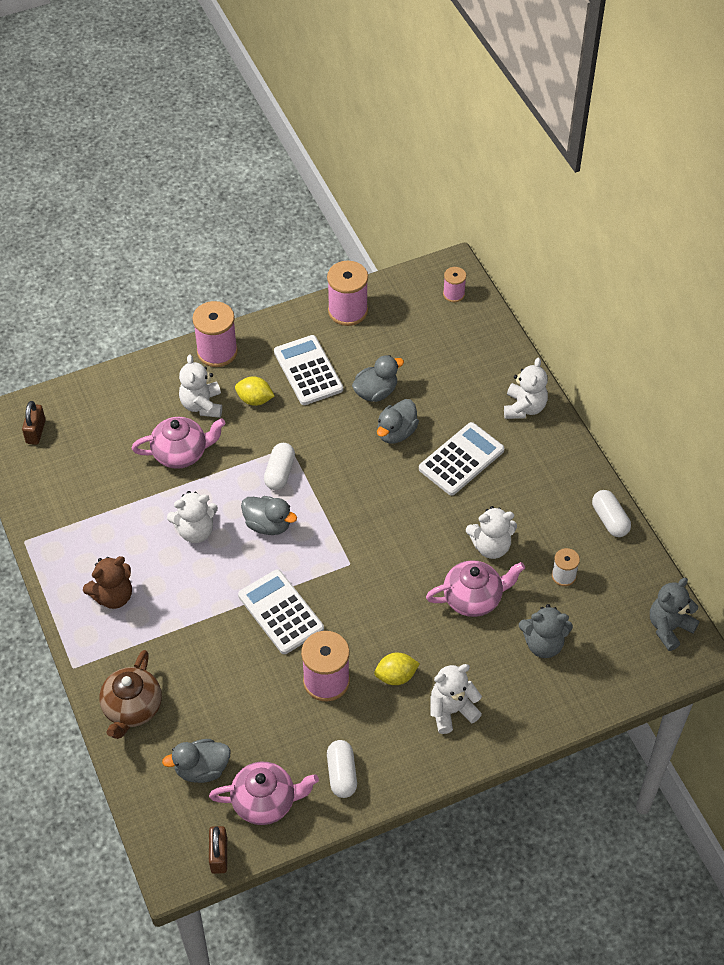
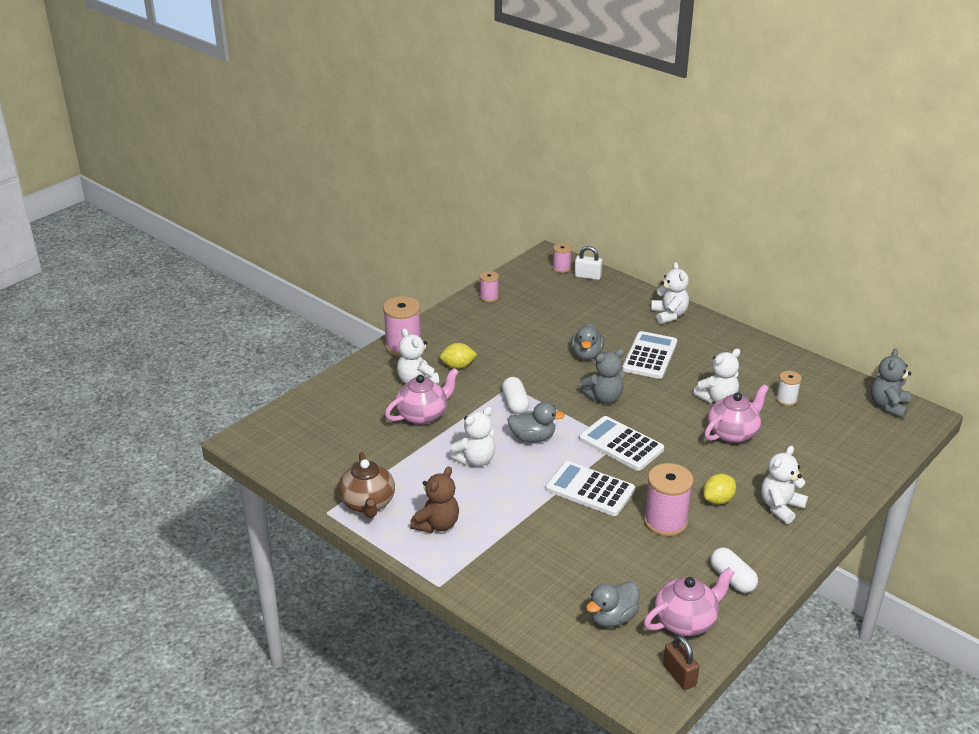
camera: 25 degrees left, 20 degrees down
(36, 432) = (283, 437): brown padlock -> none
(132, 708) = (516, 596): brown teapot -> brown teapot (368, 503)
(308, 371) = (487, 338): white calculator -> white calculator (621, 444)
(348, 311) = (489, 297): pink spool -> pink spool, size x0.55
(376, 392) = (550, 336): grey duck -> none
(474, 316) = (587, 276): none -> white padlock
(543, 644) = (810, 444): grey teddy bear -> grey teddy bear (604, 398)
(609, 520) = (788, 358): white capsule -> none

